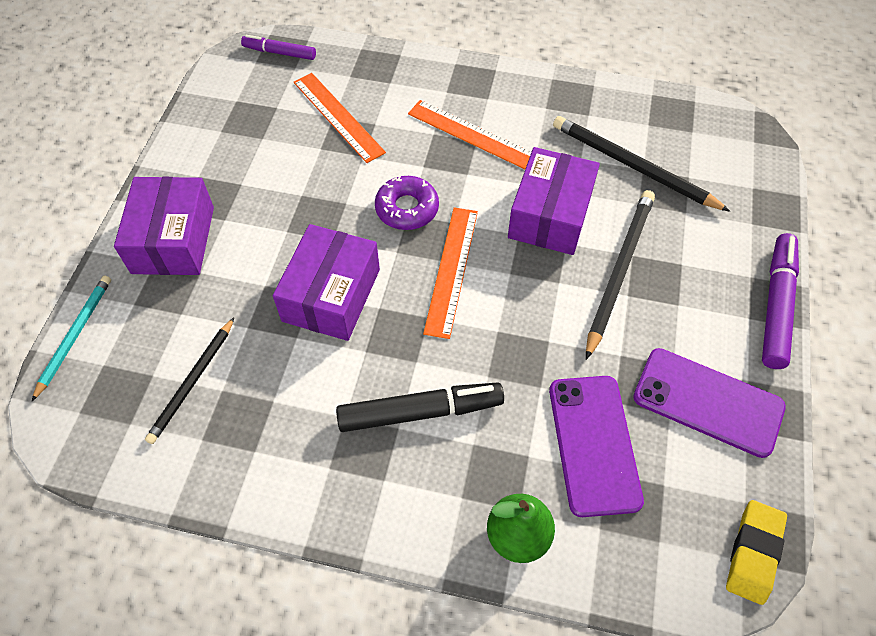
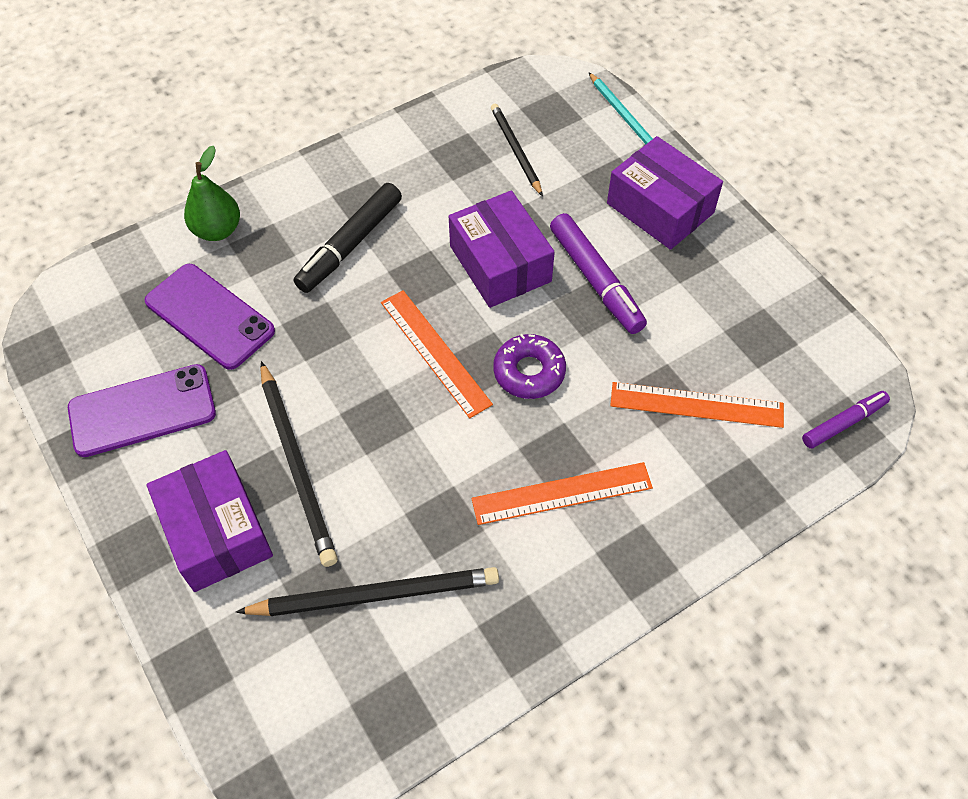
camera: 135 degrees right, 0 degrees up
(550, 215) = (405, 469): purple box -> purple box (217, 531)
(753, 553) = (47, 333): yellow eraser -> none
(776, 305) = (131, 547): purple marker -> purple marker (596, 280)

